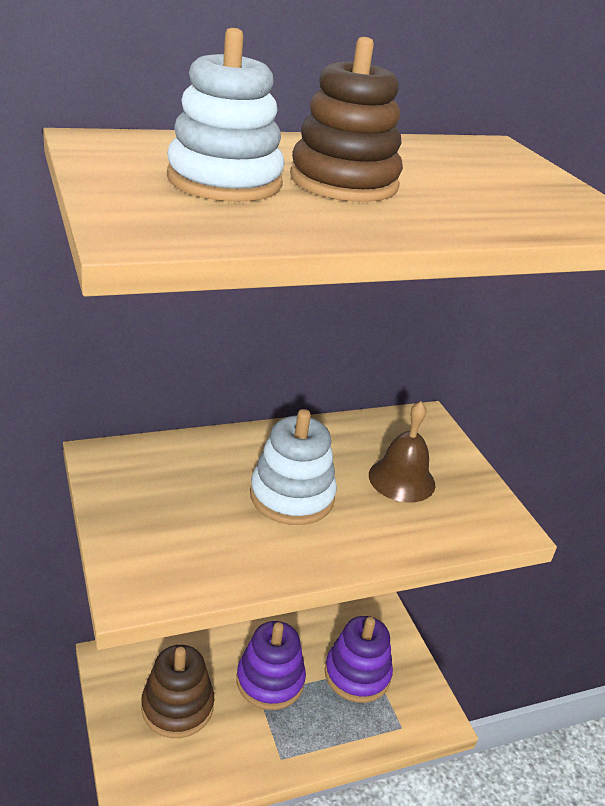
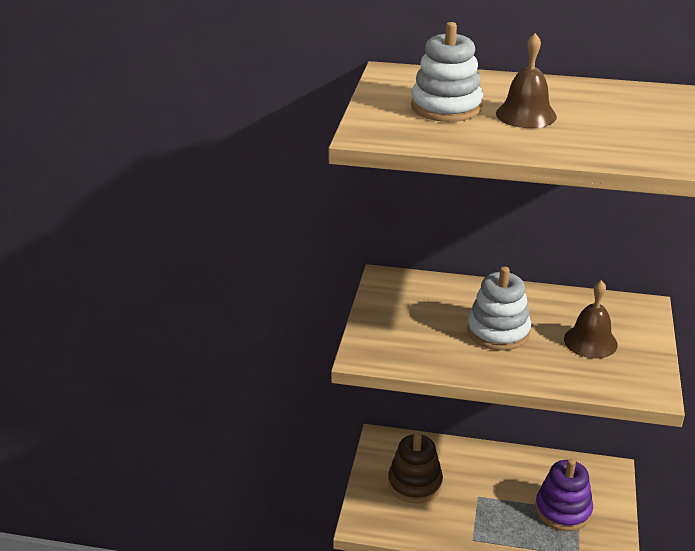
camera: 35 degrees right, 0 degrees up
(270, 680) = (491, 491): purple stacking toy -> none
(344, 182) = (526, 115): brown stacking toy -> brown bell

